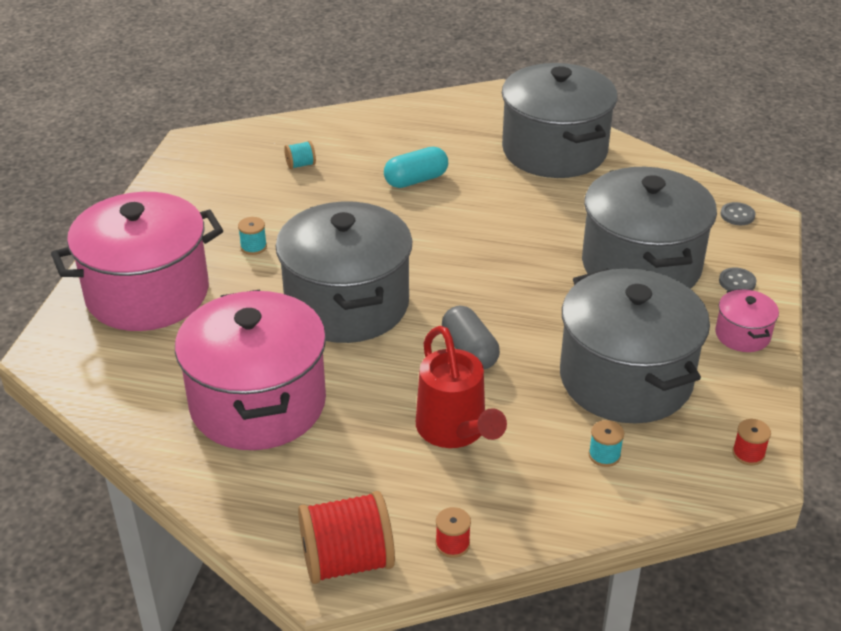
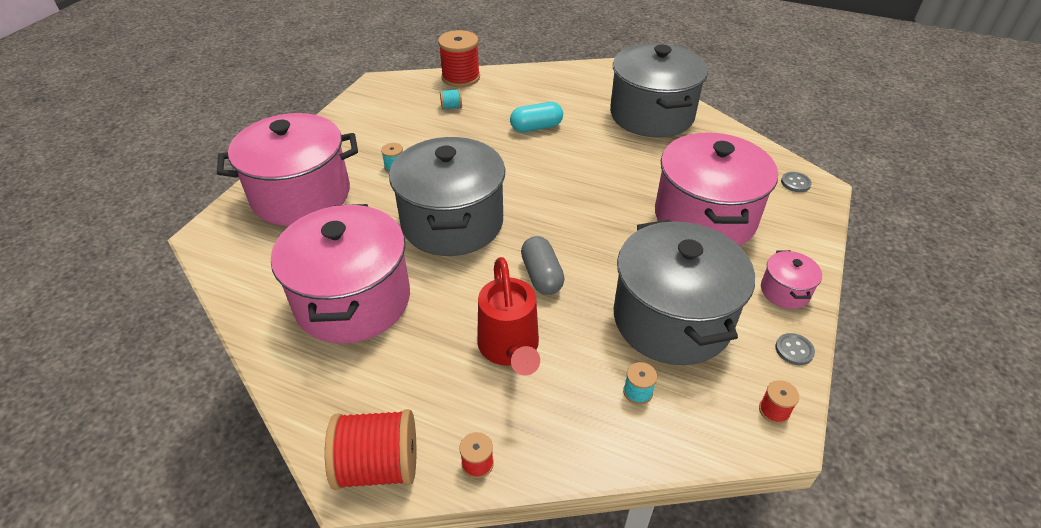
camera: 10 degrees right, 5 degrees up
(300, 125) = (461, 77): none -> red spool
(641, 266) = (704, 217): grey pot -> pink pot
(737, 282) = (787, 241): grey button -> grey button (794, 350)

